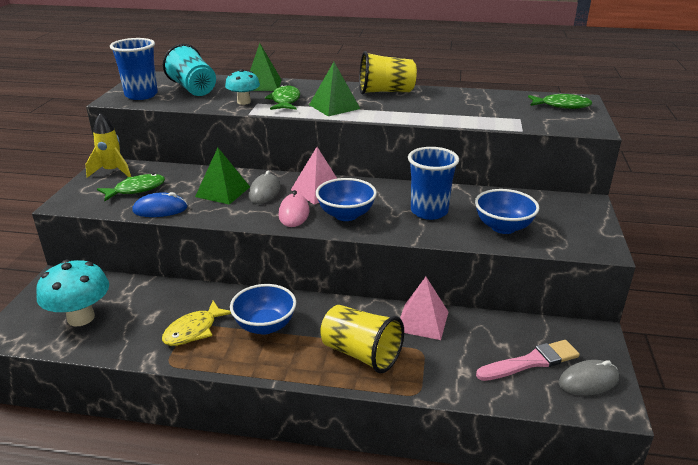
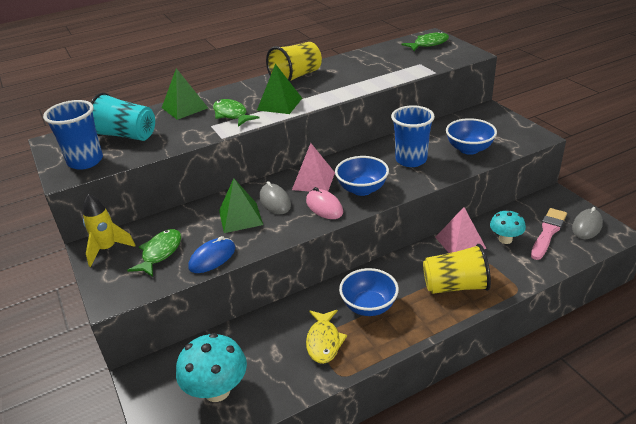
camera: 35 degrees left, 5 degrees up
(244, 102) = (198, 129): turquoise mushroom -> turquoise mushroom (505, 239)

